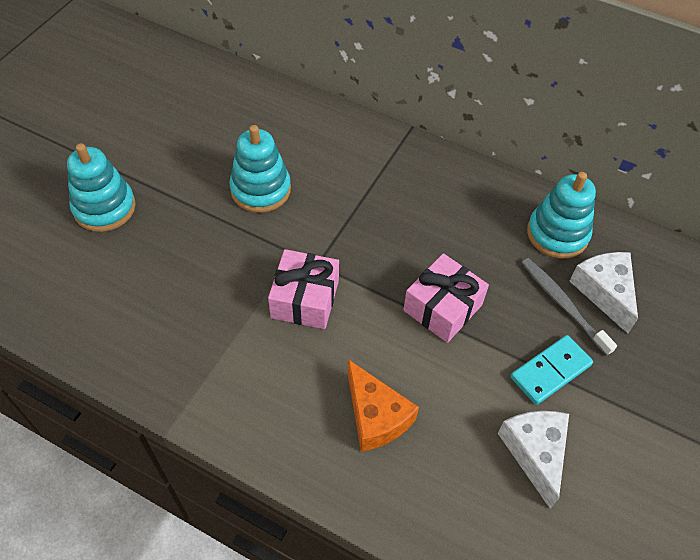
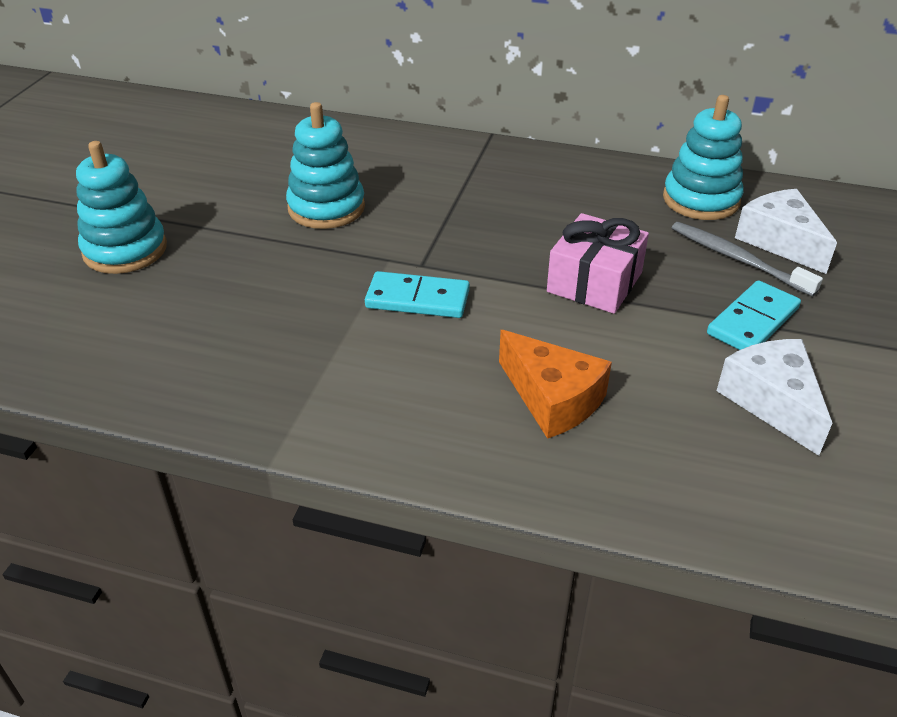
camera: 10 degrees left, 15 degrees down
(305, 299) = (417, 299): pink gift -> turquoise domino

